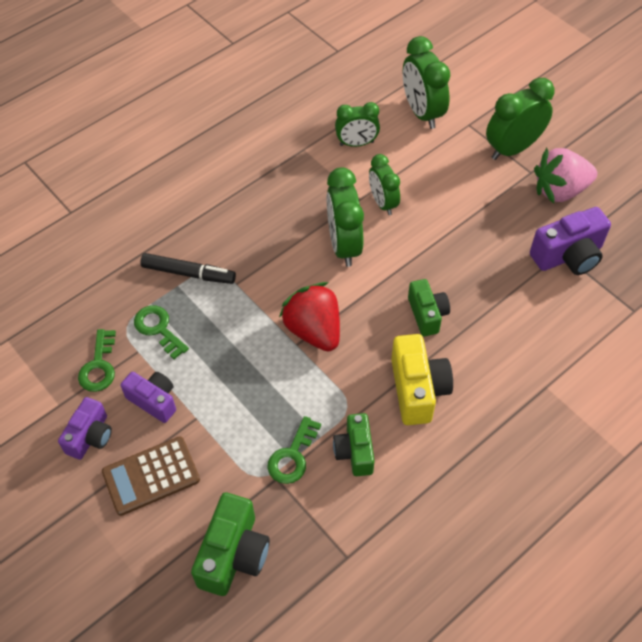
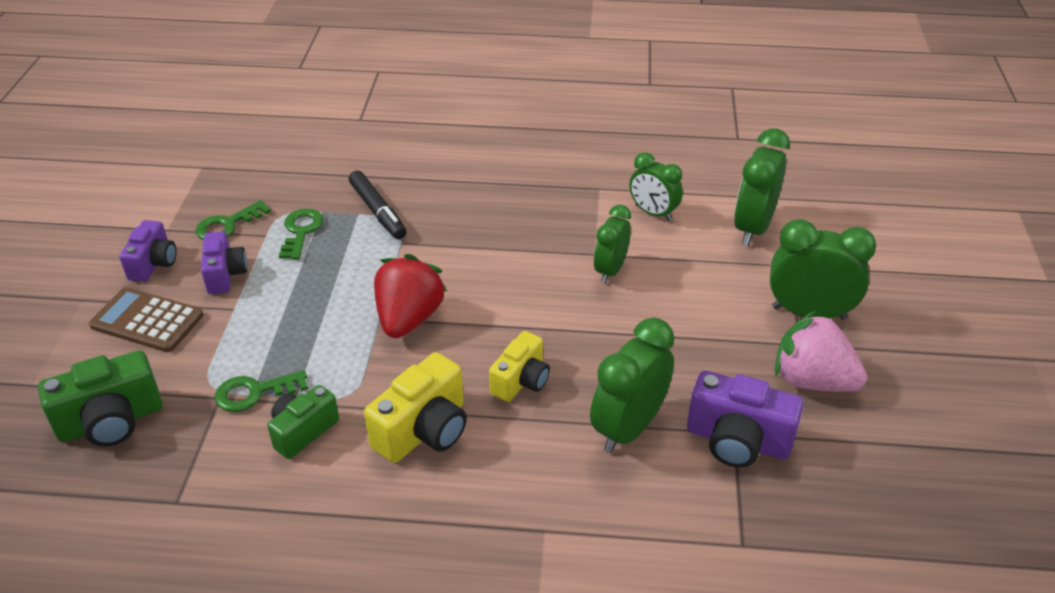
camera: 45 degrees right, 15 degrees down
(90, 436) = (153, 264): purple camera -> purple camera turned 60 degrees counterclockwise
(344, 245) = (528, 277): green clock -> green clock (628, 428)
(427, 314) = (521, 381): green camera -> yellow camera

